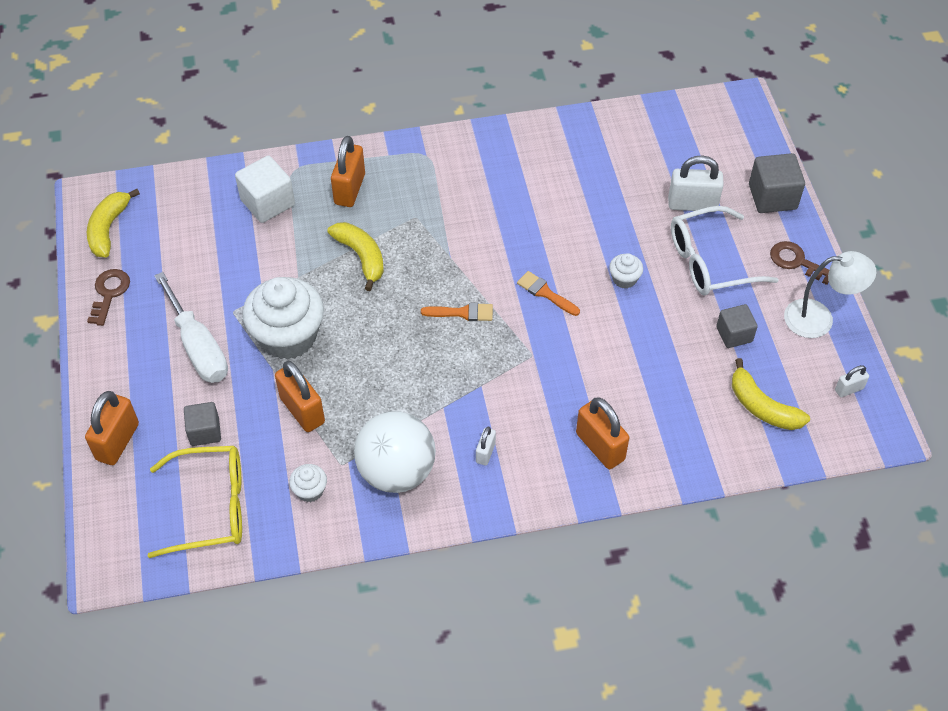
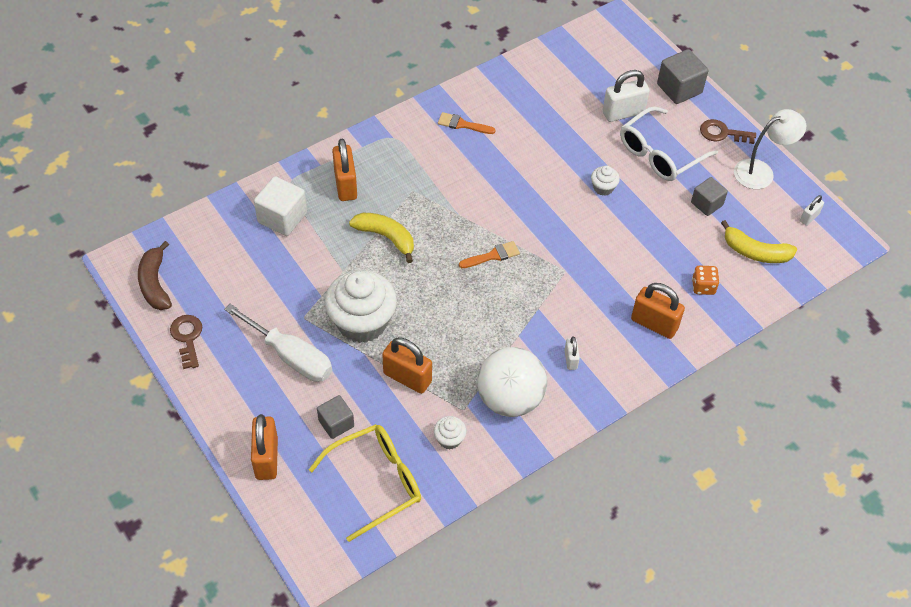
camera: 25 degrees left, 0 degrees up
(108, 229) = (155, 283): yellow banana -> brown banana
(545, 293) = (548, 218): orange brush -> orange brush (462, 124)
(679, 425) = (703, 287): none -> orange dice

